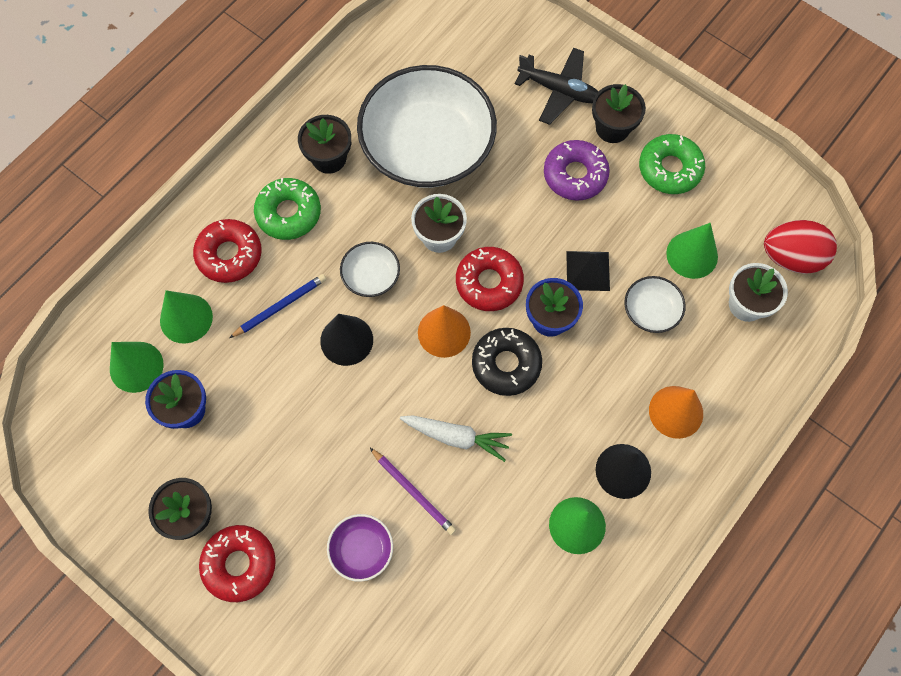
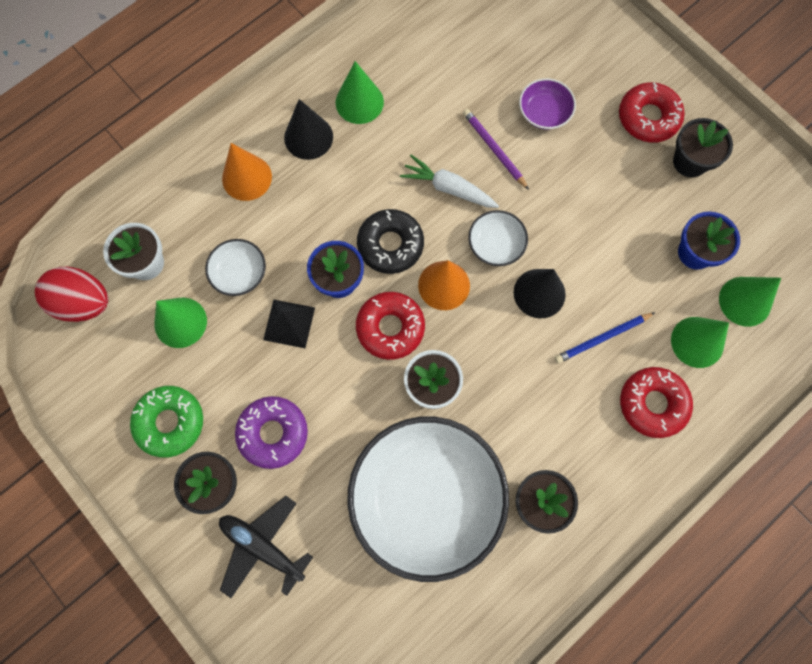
camera: 170 degrees left, 5 degrees up
(288, 213) = (588, 441): green donut -> none
(371, 276) = (508, 355): white bowl -> white bowl (496, 244)

